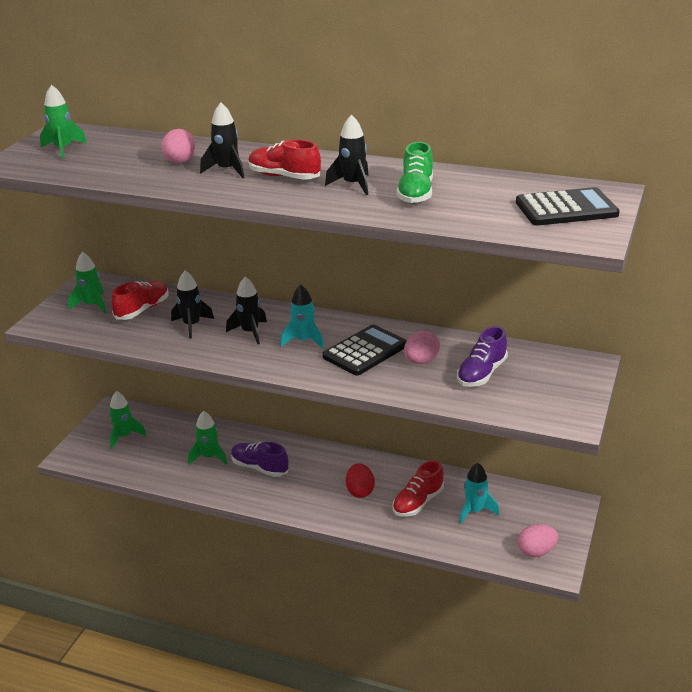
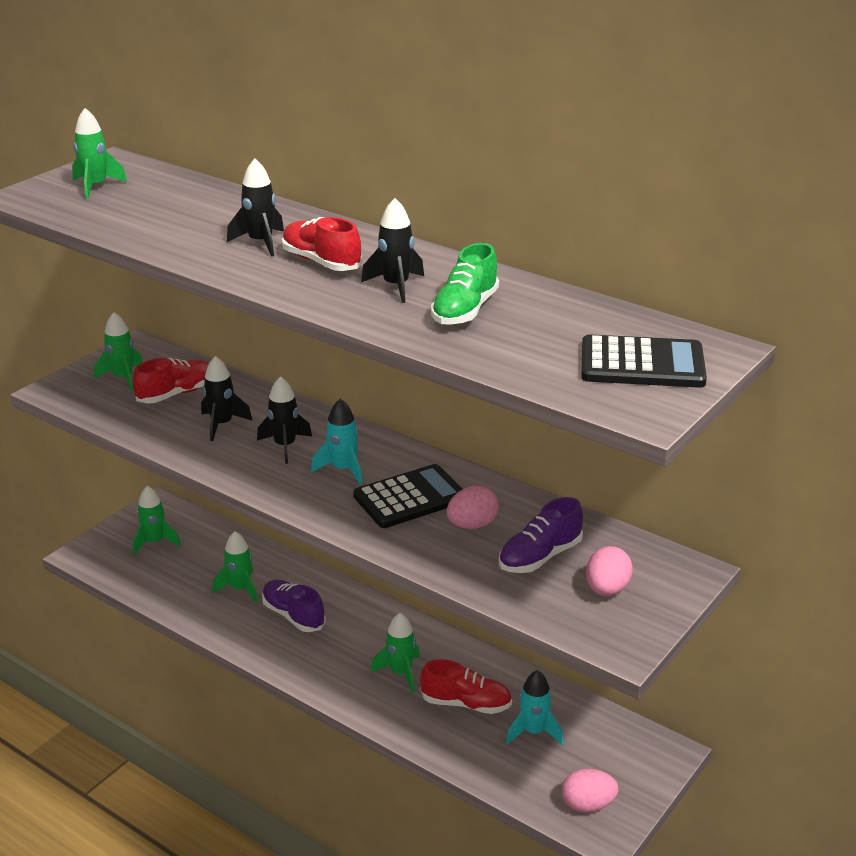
camera: 15 degrees right, 0 degrees up
(179, 162) = (214, 223): pink egg -> pink egg (607, 589)
(360, 491) = (400, 673): red egg -> green rocket
(418, 502) = (466, 703): red shoe -> red shoe turned 135 degrees counterclockwise

